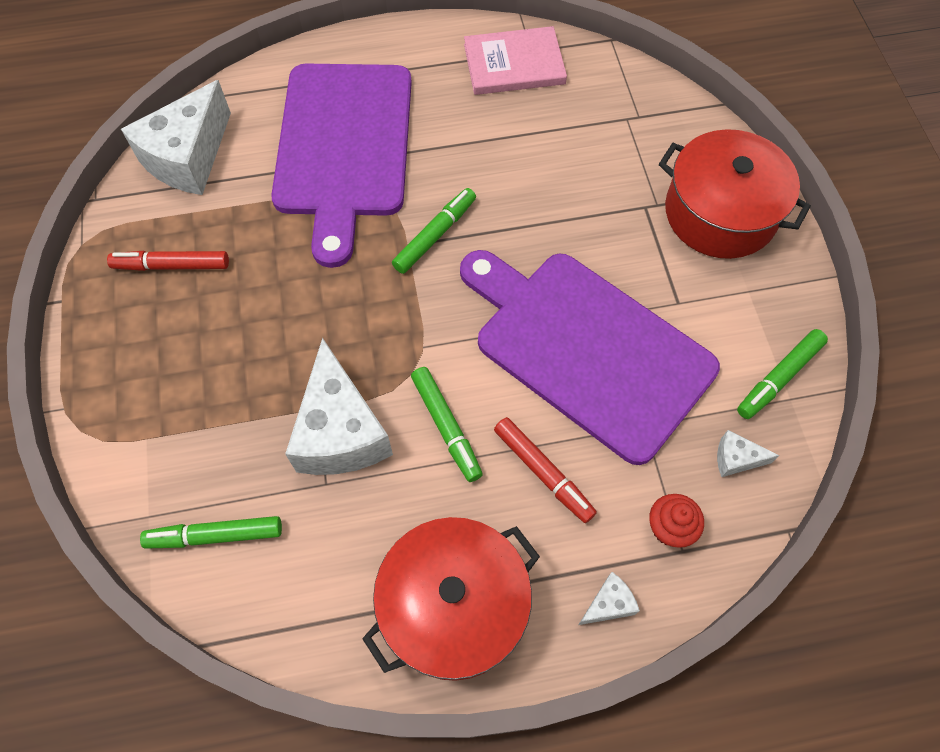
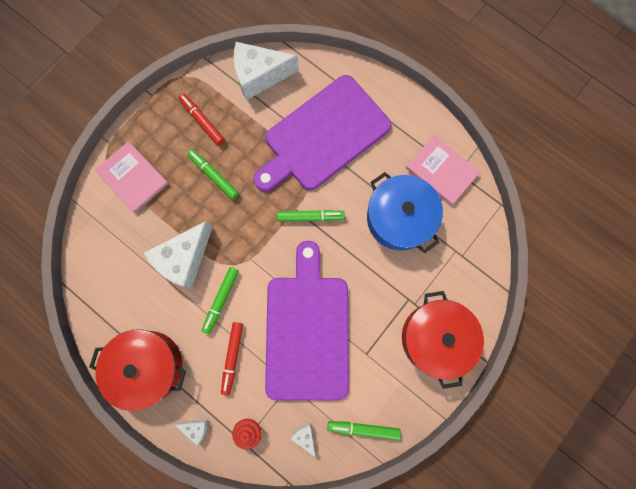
camera: 50 degrees right, 15 degrees up
(151, 413) = (133, 178): none -> pink book
(216, 535) = (105, 250): green marker -> green marker (214, 176)
(531, 144) = (399, 218): none -> blue pot

